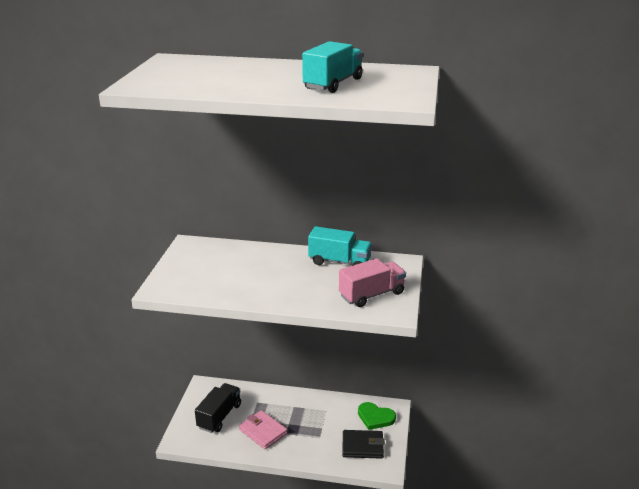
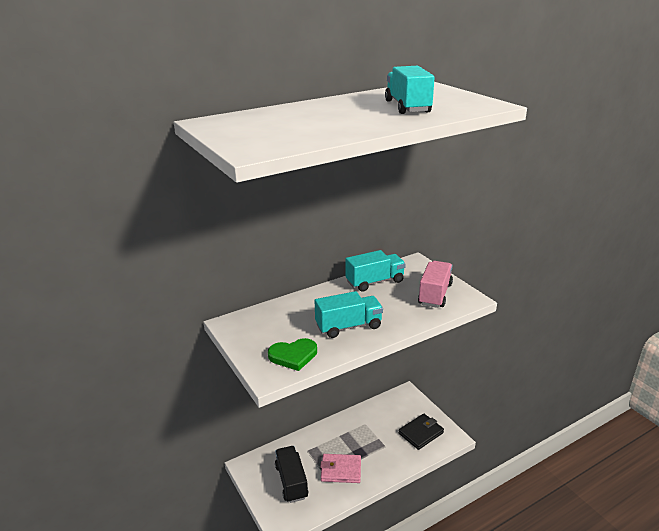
camera: 40 degrees left, 0 degrees up
(261, 284) = (348, 326): none -> turquoise truck
(375, 417) = (403, 407): green heart -> green heart (293, 356)

